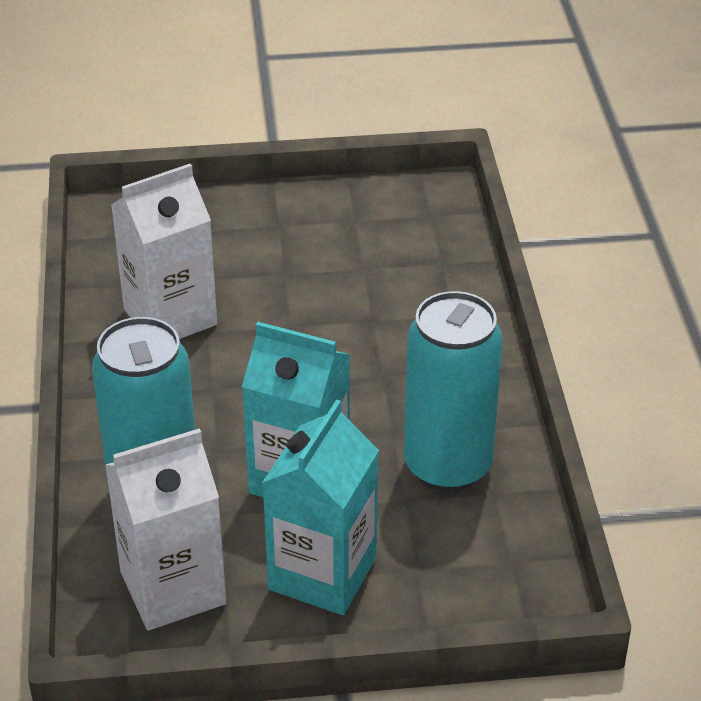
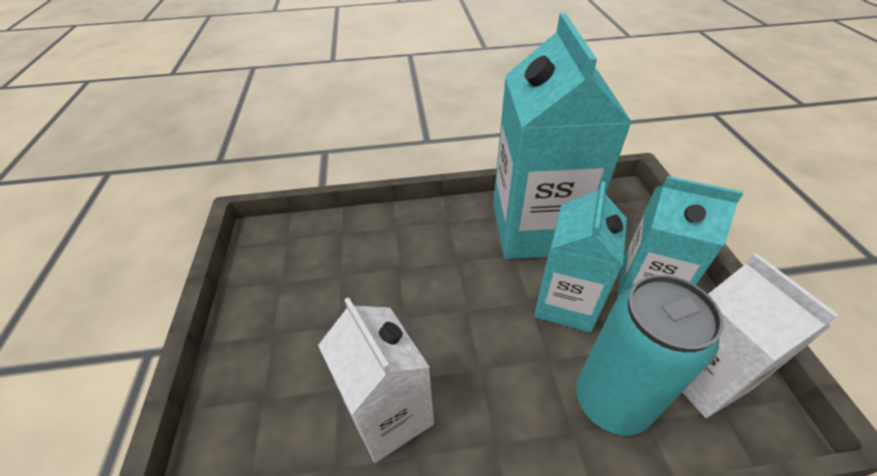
camera: 90 degrees left, 5 degrees up
(447, 466) = (536, 228): turquoise can -> turquoise carton

